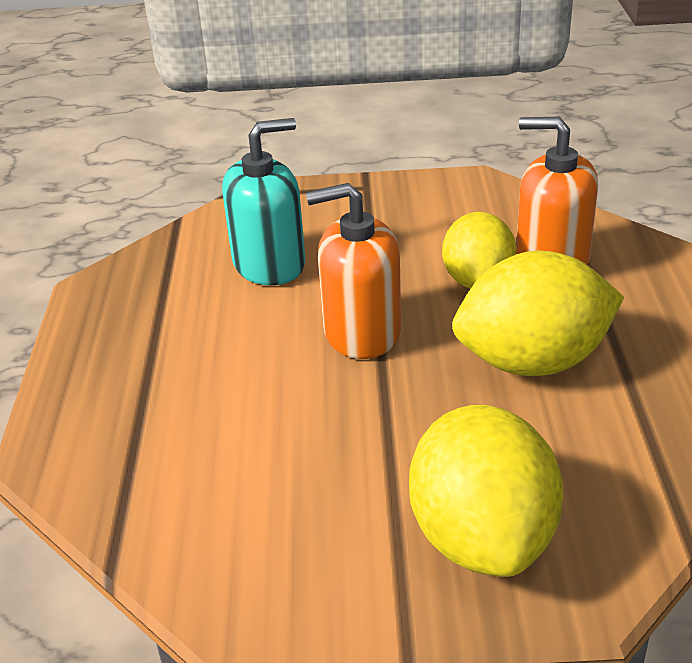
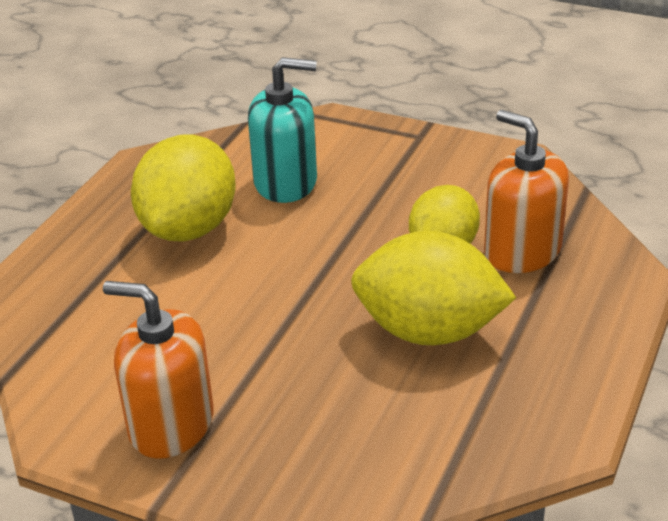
camera: 25 degrees right, 0 degrees up
(362, 331) = (313, 262): orange soap dispenser -> orange soap dispenser (171, 425)
(482, 537) = (272, 450): yellow lemon -> yellow lemon (189, 228)

